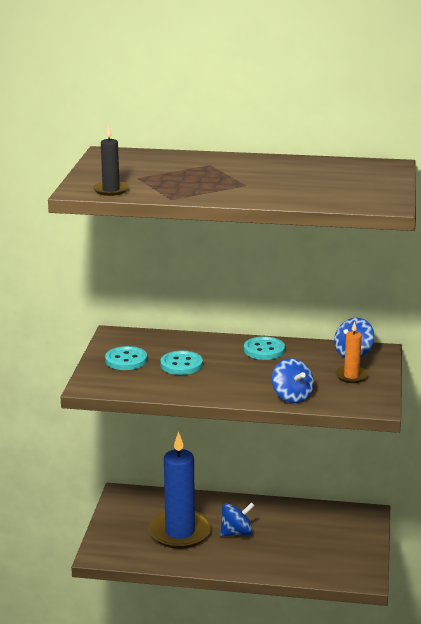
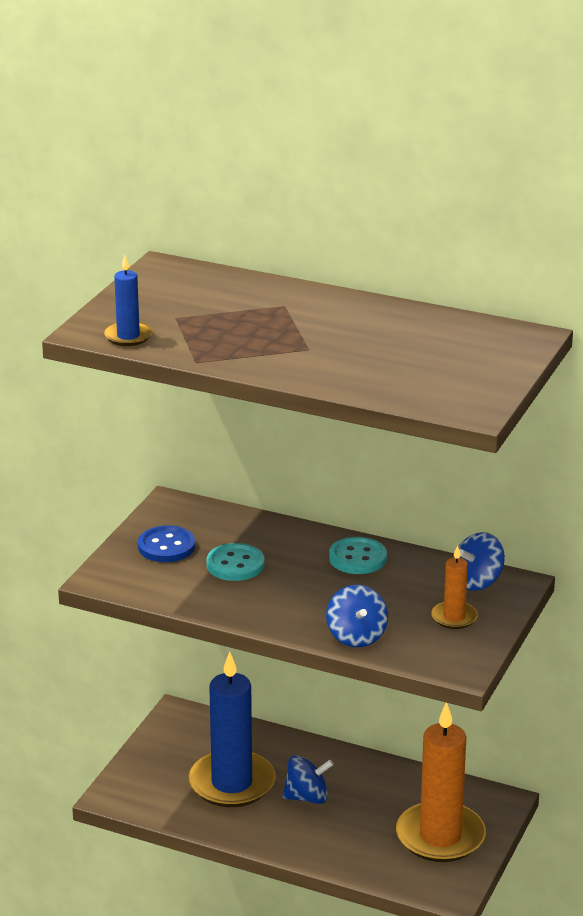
camera: 15 degrees right, 5 degrees up
(111, 190) = (128, 336): black candle -> blue candle
(126, 360) = (166, 546): turquoise button -> blue button
(339, 543) = (440, 836): none -> orange candle

